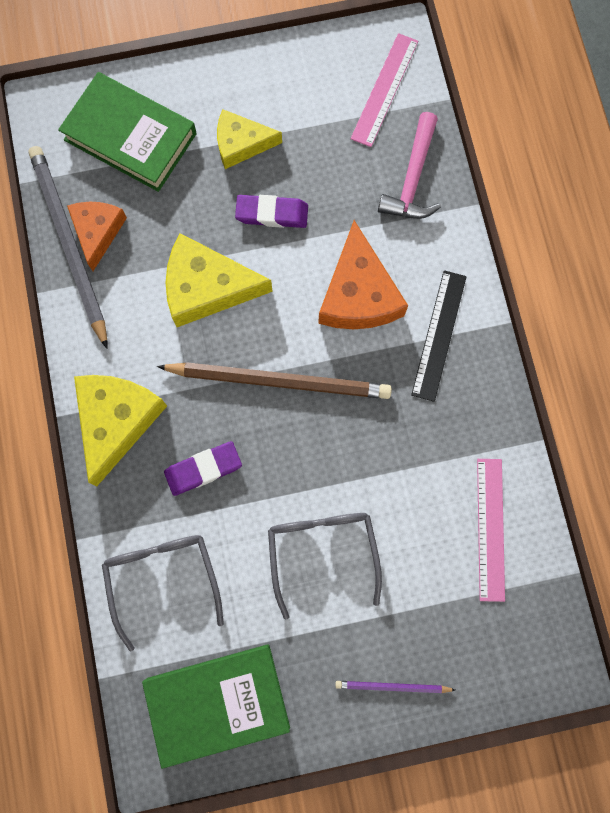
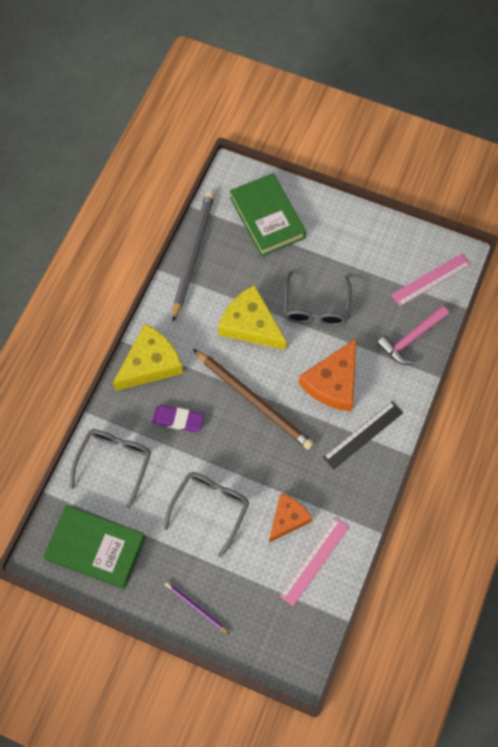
camera: 35 degrees right, 10 degrees down
(97, 232) = (212, 257): orange cheese -> orange cheese (287, 519)
(241, 144) = (326, 259): yellow cheese -> none
(272, 214) = (316, 307): purple eraser -> grey glasses

